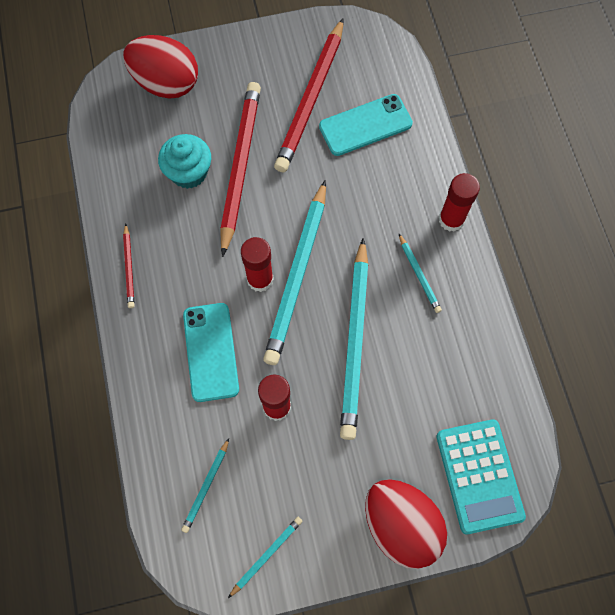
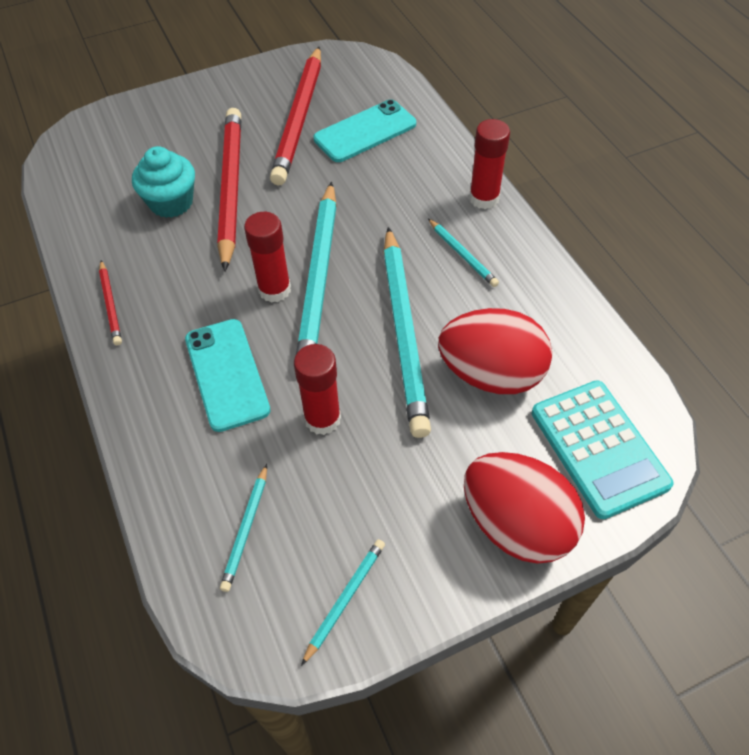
camera: 10 degrees left, 15 degrees down
(166, 83) = (133, 129): red egg -> red egg (491, 374)

